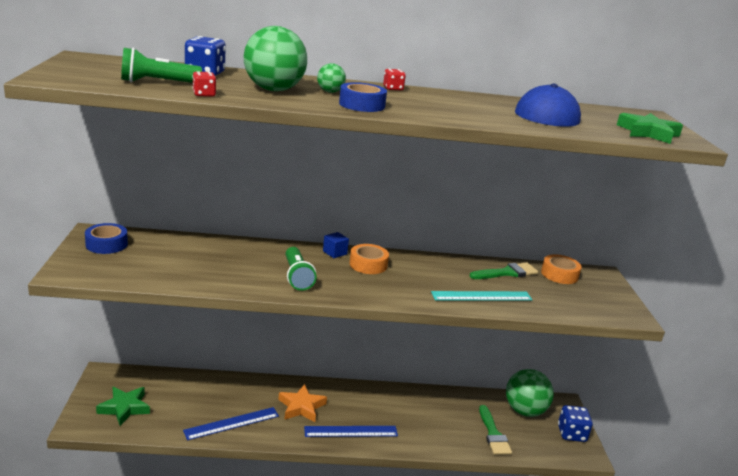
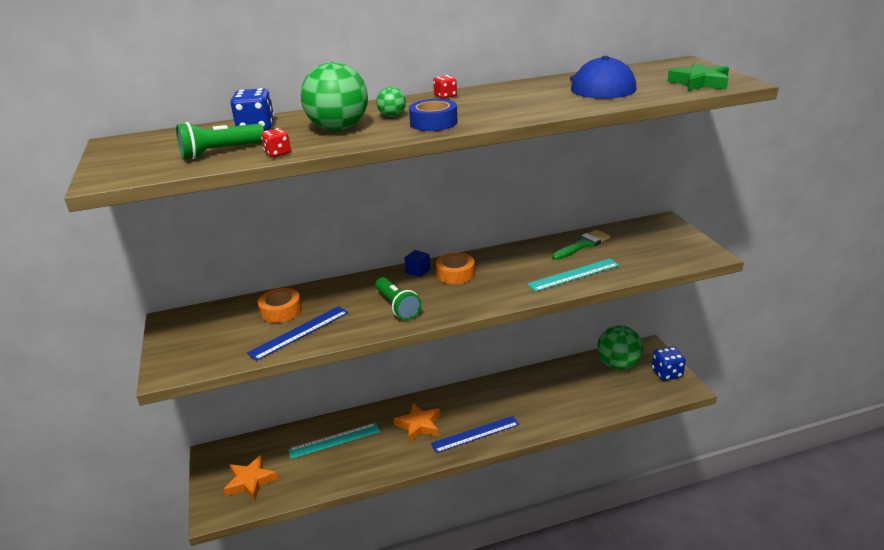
camera: 10 degrees left, 5 degrees up
(106, 244) = (191, 328): blue tape -> none
(124, 408) = (250, 481): green star -> orange star
(217, 396) = (334, 440): none -> turquoise ruler
(232, 423) = (362, 462): blue ruler -> blue ruler (299, 332)
(493, 434) = (601, 395): green brush -> none
(559, 274) = (628, 233): orange tape -> orange tape (281, 311)

